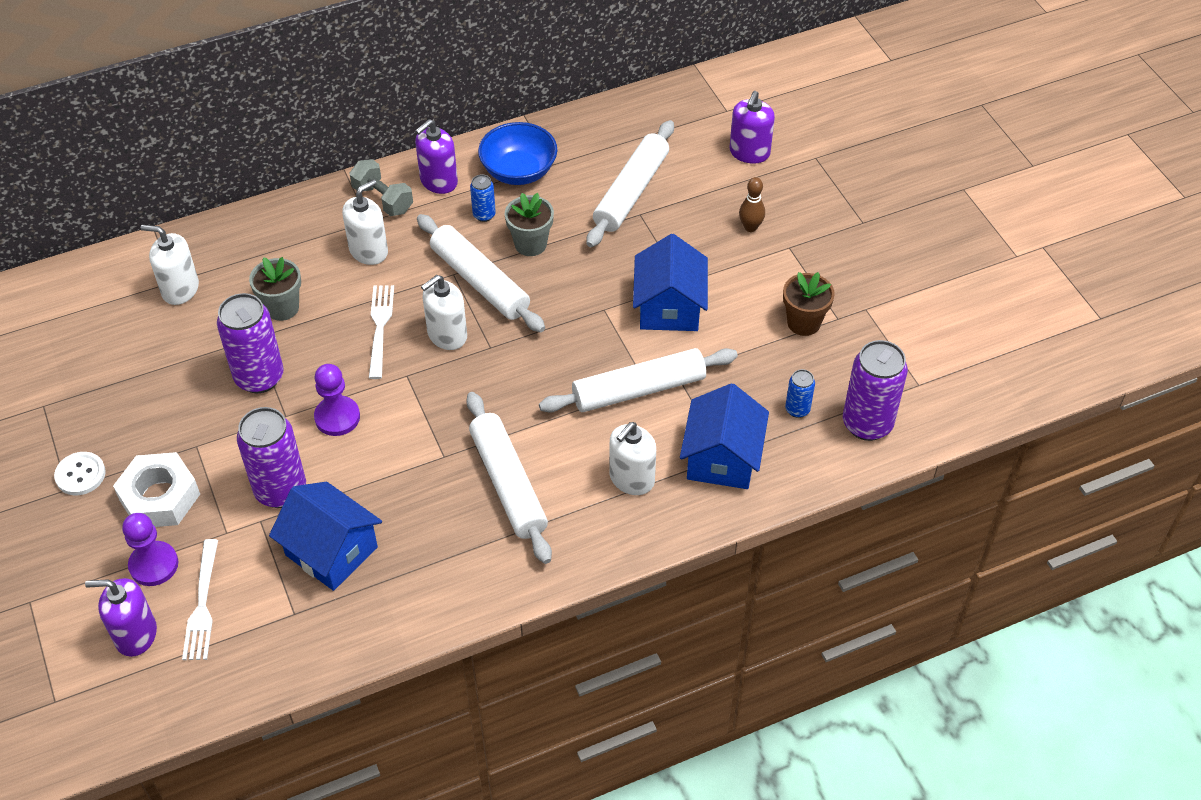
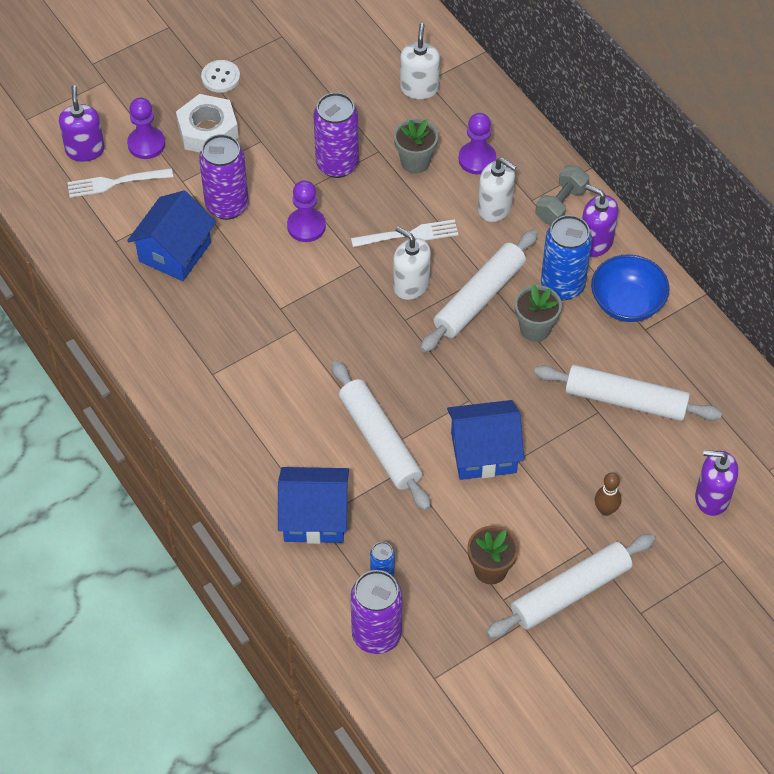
camera: 80 degrees right, 5 degrees up
(299, 255) = (477, 159): none -> purple pawn
(484, 215) = (562, 285): blue can -> blue can, size x2.03
(508, 484) = (259, 359): white rolling pin -> white rolling pin (570, 592)
(631, 479) = (280, 449): white soap dispenser -> none

